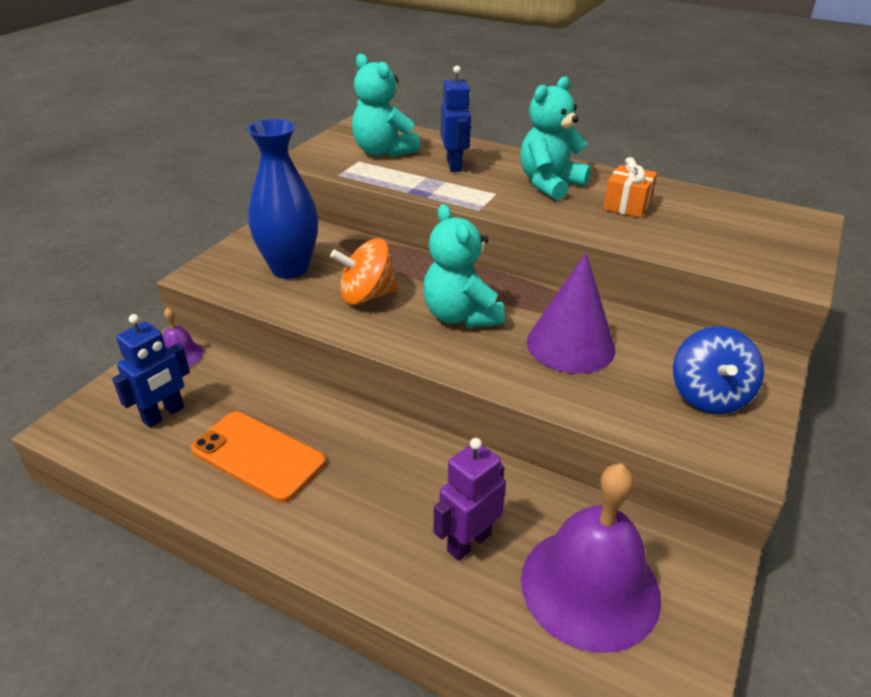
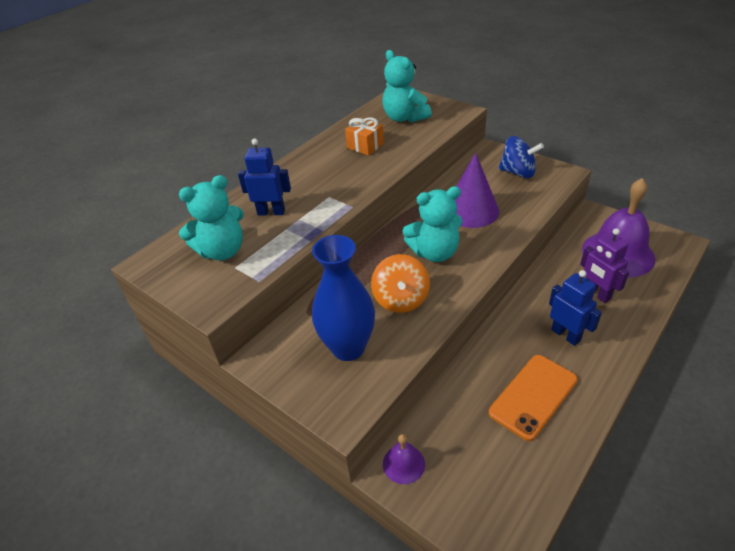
camera: 75 degrees left, 5 degrees up
(164, 415) = (486, 467): blue robot -> blue robot (566, 335)
(549, 184) = (323, 171): turquoise teddy bear -> turquoise teddy bear (404, 118)

